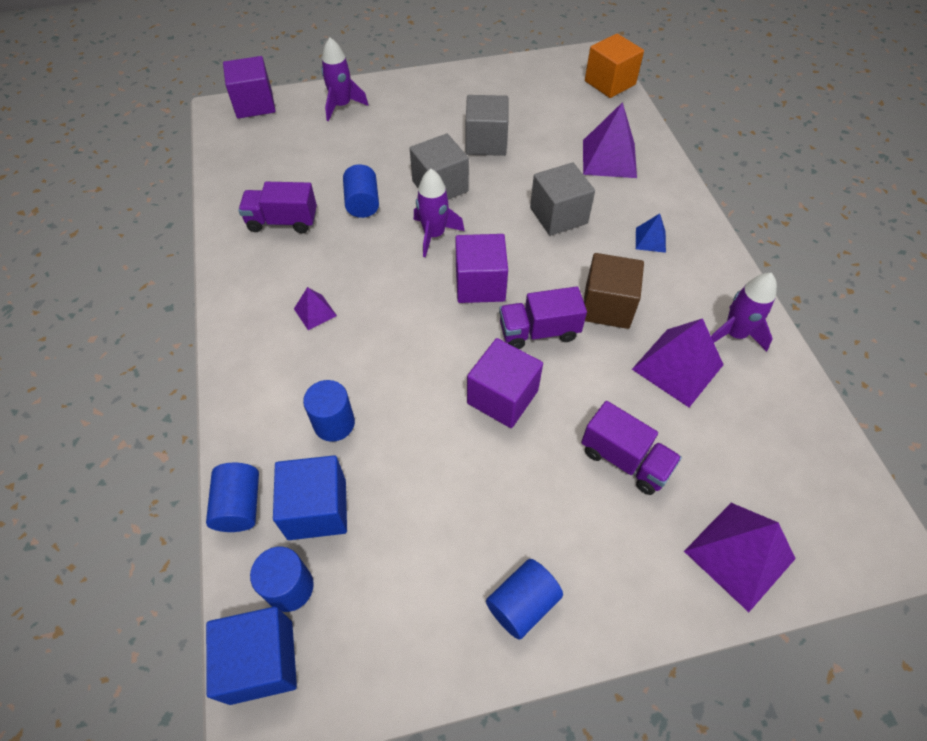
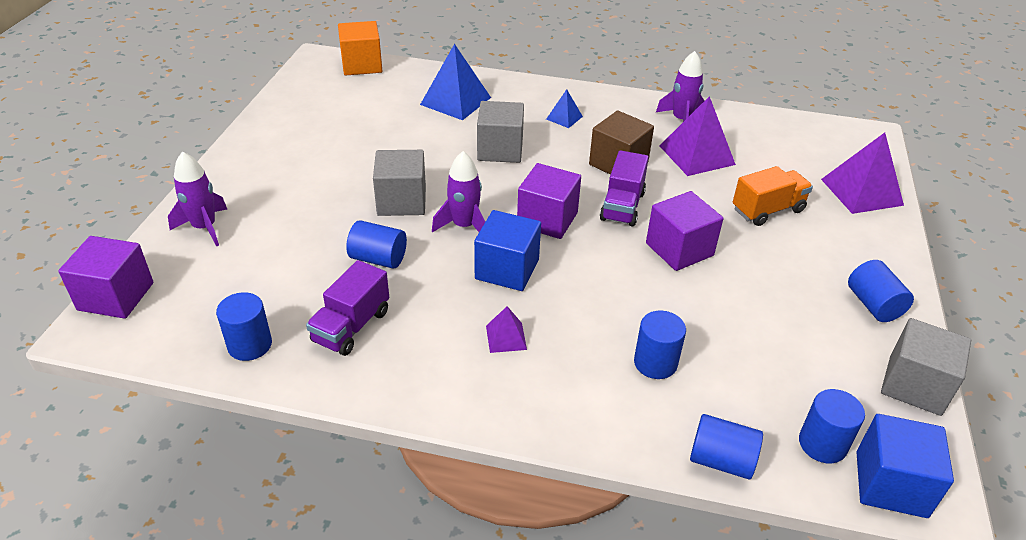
camera: 65 degrees left, 15 degrees down
(240, 182) = (250, 345): none -> blue cylinder
(317, 509) = (746, 402): blue cube -> blue cube (507, 269)
(486, 142) = (368, 155): grey cube -> grey cube (914, 385)
(609, 158) = (456, 101): purple pyramid -> blue pyramid
(625, 459) = (767, 210): purple truck -> orange truck

